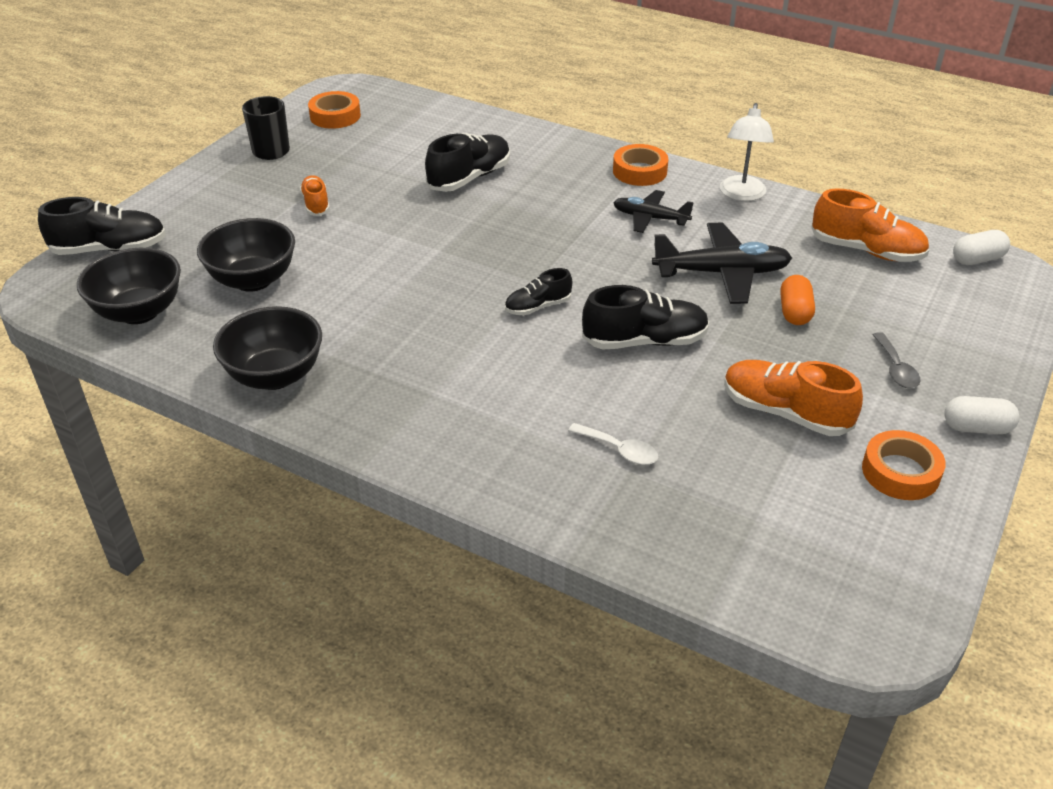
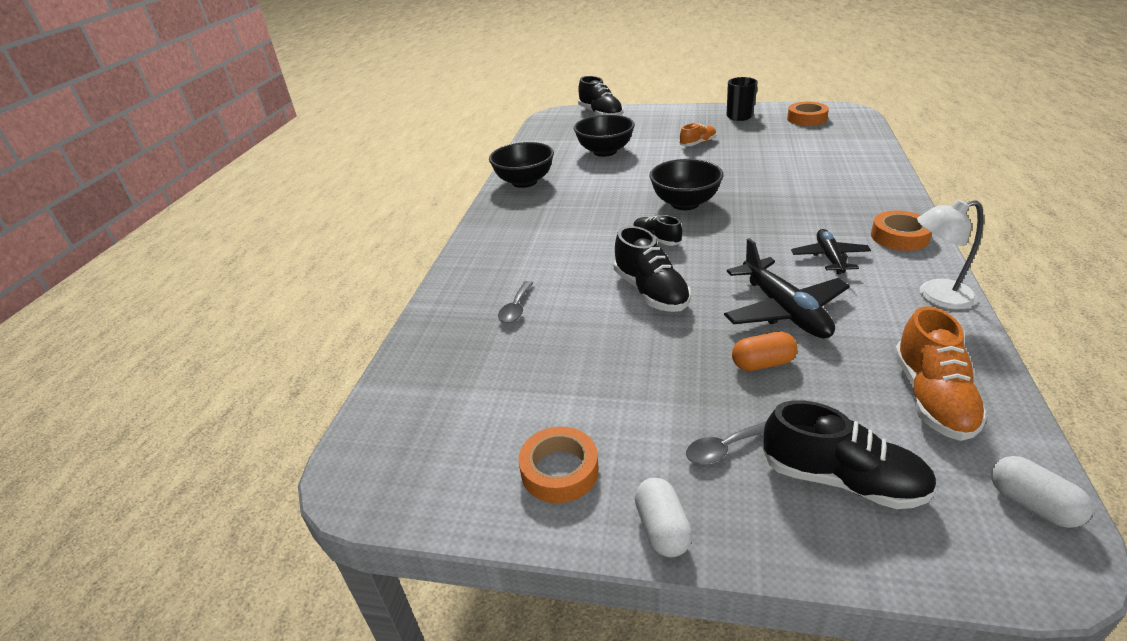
camera: 75 degrees right, 5 degrees down
(139, 312) = (554, 137): black bowl -> black bowl (685, 203)
(469, 178) = (790, 176): black shoe -> black shoe (842, 479)
(619, 450) = (516, 308): white spoon -> grey spoon
(785, 413) = (605, 382): orange shoe -> none

